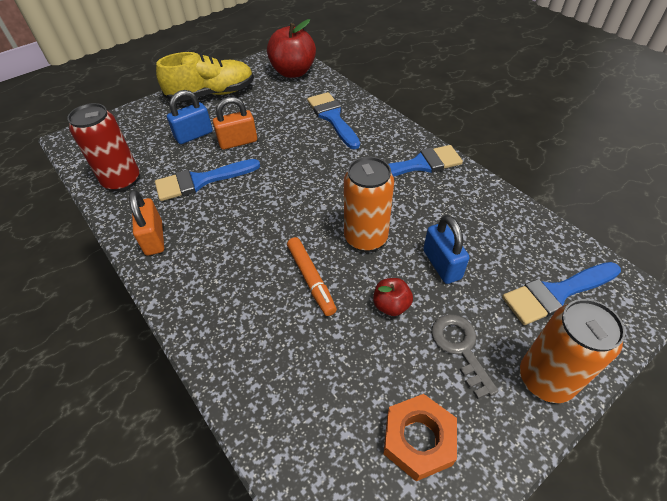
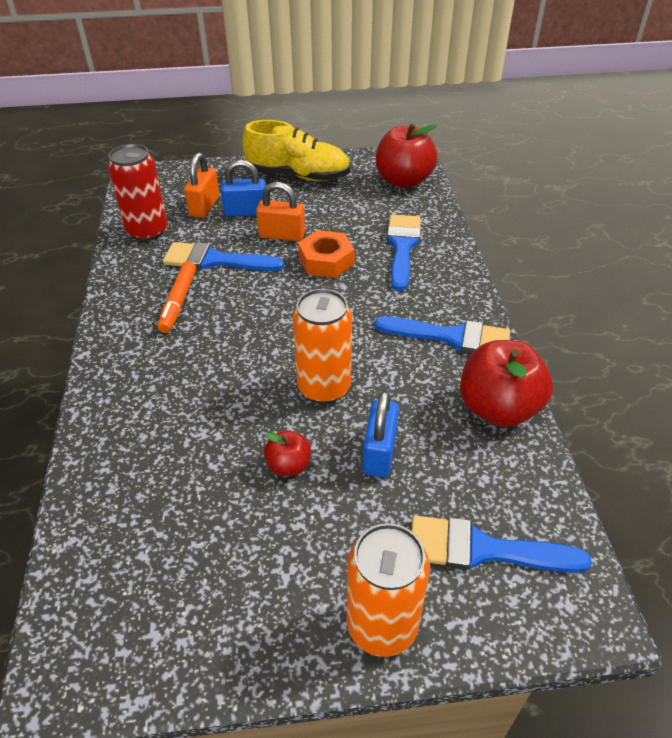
camera: 30 degrees right, 5 degrees down
(154, 238) = (131, 297): orange padlock -> orange padlock (204, 206)
(311, 279) = (234, 401): orange marker -> orange marker (178, 302)
(418, 440) = (200, 600): orange nut -> orange nut (326, 261)
(460, 348) = (320, 543): grey key -> none
(485, 199) = (498, 408): none -> red apple

